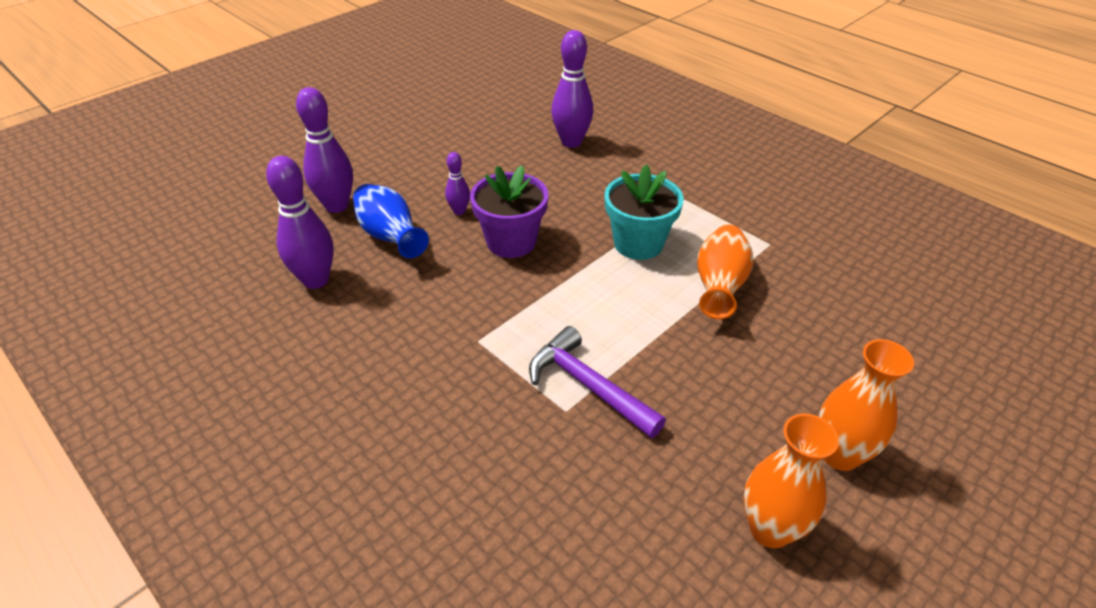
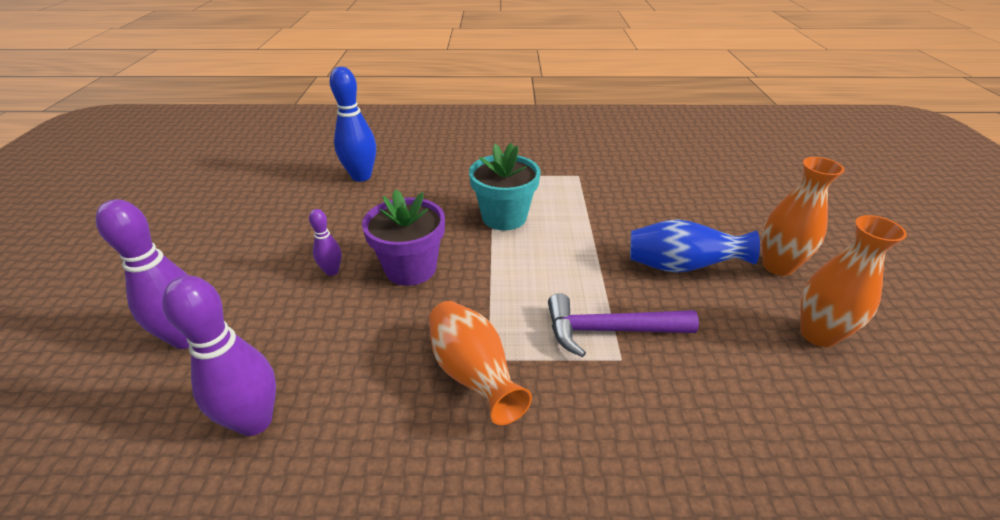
camera: 45 degrees left, 5 degrees down
(390, 237) = (290, 330): blue vase -> blue vase (680, 267)
(571, 142) = (361, 176): purple bowling pin -> blue bowling pin
(719, 287) = (588, 215): orange vase -> orange vase (473, 374)

